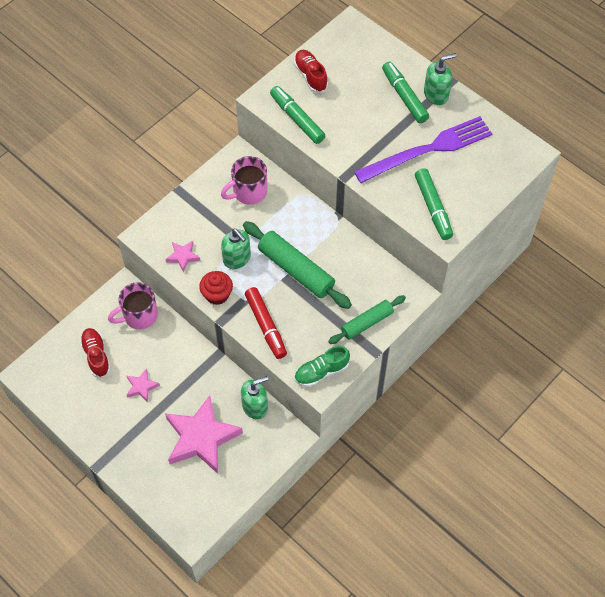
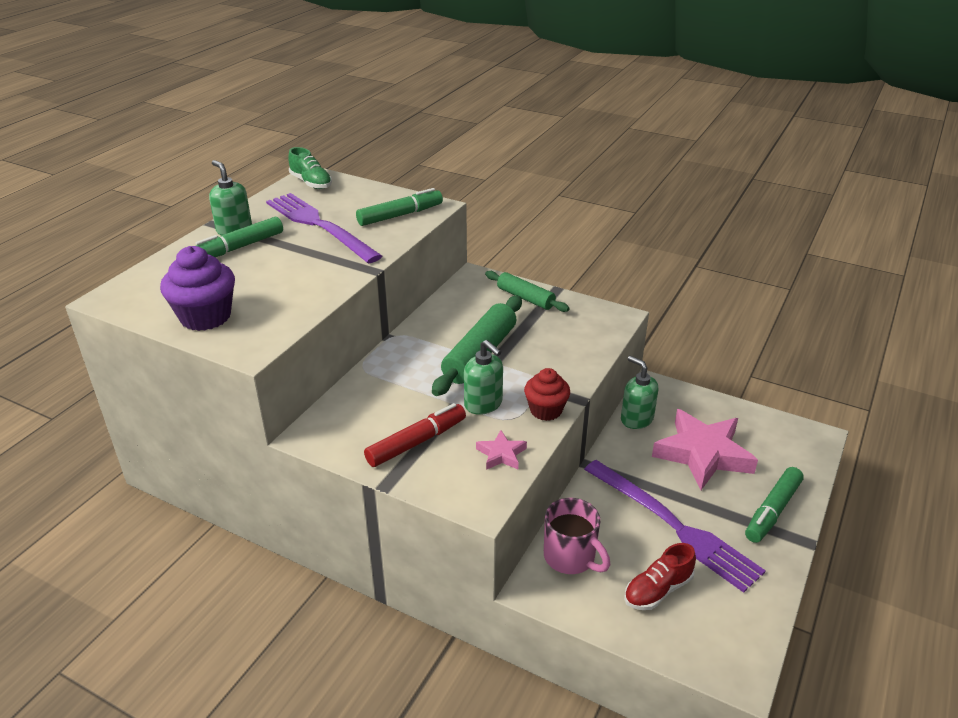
camera: 105 degrees left, 25 degrees down
(141, 387) = (673, 526): pink star -> purple fork
(237, 258) = (483, 404): green soap dispenser -> green soap dispenser turned 105 degrees clockwise
(248, 192) = (372, 414): pink mug -> none
(266, 326) = (568, 363): red marker -> red marker (416, 442)
(297, 119) = (286, 316): green marker -> green marker (772, 511)
(310, 76) = (205, 317): red shoe -> purple cupcake
(321, 372) = (601, 317): green shoe -> green shoe (311, 183)

